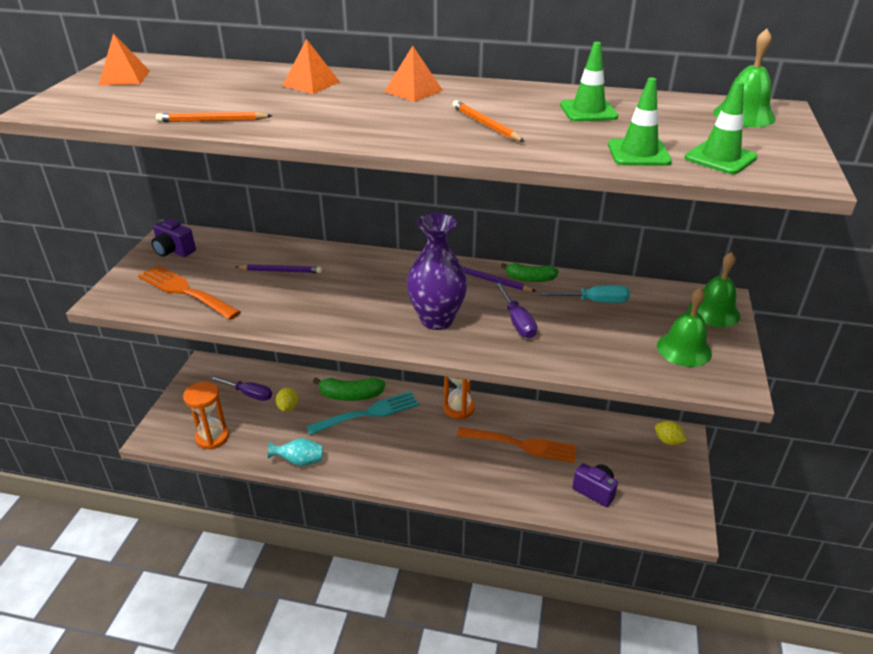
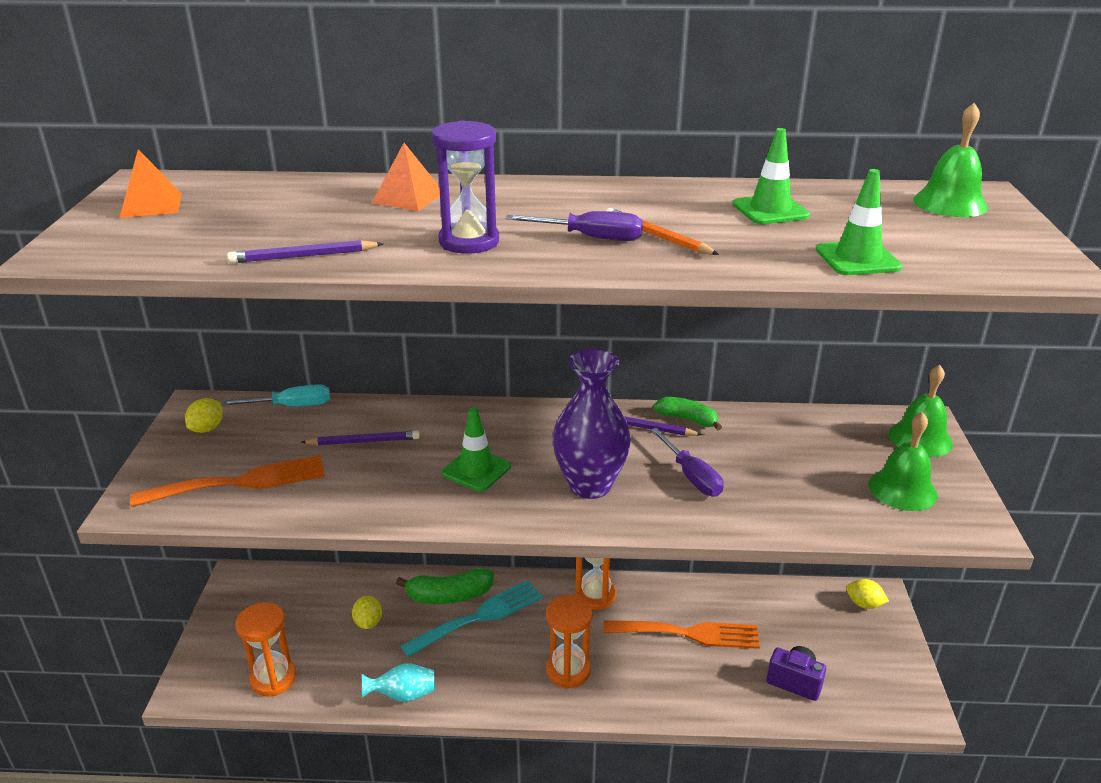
camera: 10 degrees left, 5 degrees down
(174, 251) = (207, 428): purple camera -> yellow lemon
(185, 291) = (240, 482): orange fork -> orange fork turned 135 degrees clockwise
(212, 121) = (303, 256): orange pencil -> purple pencil
(249, 394) = (309, 611): purple screwdriver -> purple screwdriver (590, 238)
(338, 119) = (469, 242): none -> purple hourglass
(413, 91) = (544, 199): orange pyramid -> none
(423, 460) = (568, 670): none -> orange hourglass
(530, 279) = (687, 419): green banana -> green banana turned 150 degrees counterclockwise
(595, 301) = (776, 440): turquoise screwdriver -> turquoise screwdriver (292, 406)
(720, 158) = (953, 257): green traffic cone -> green traffic cone (476, 470)

